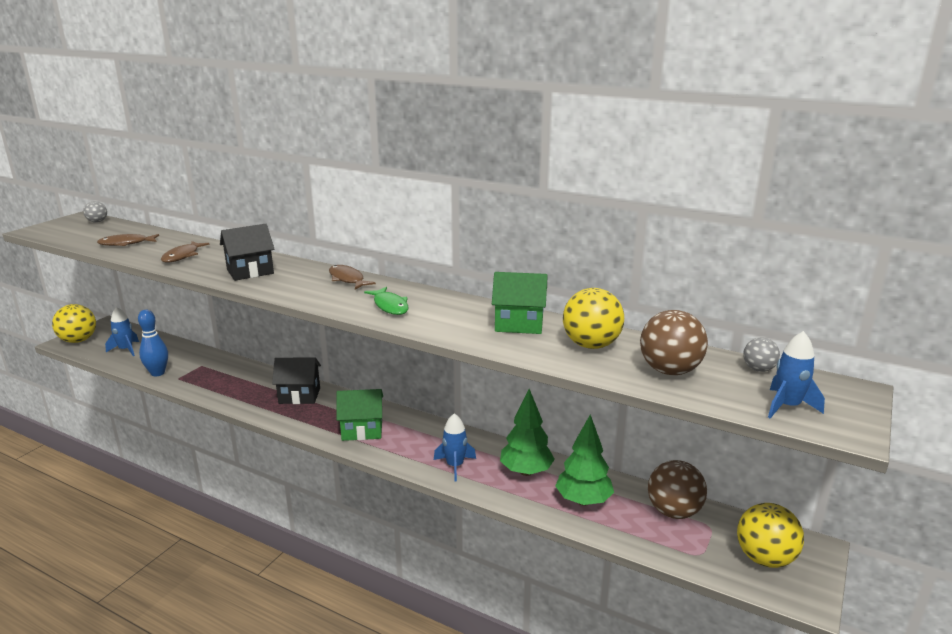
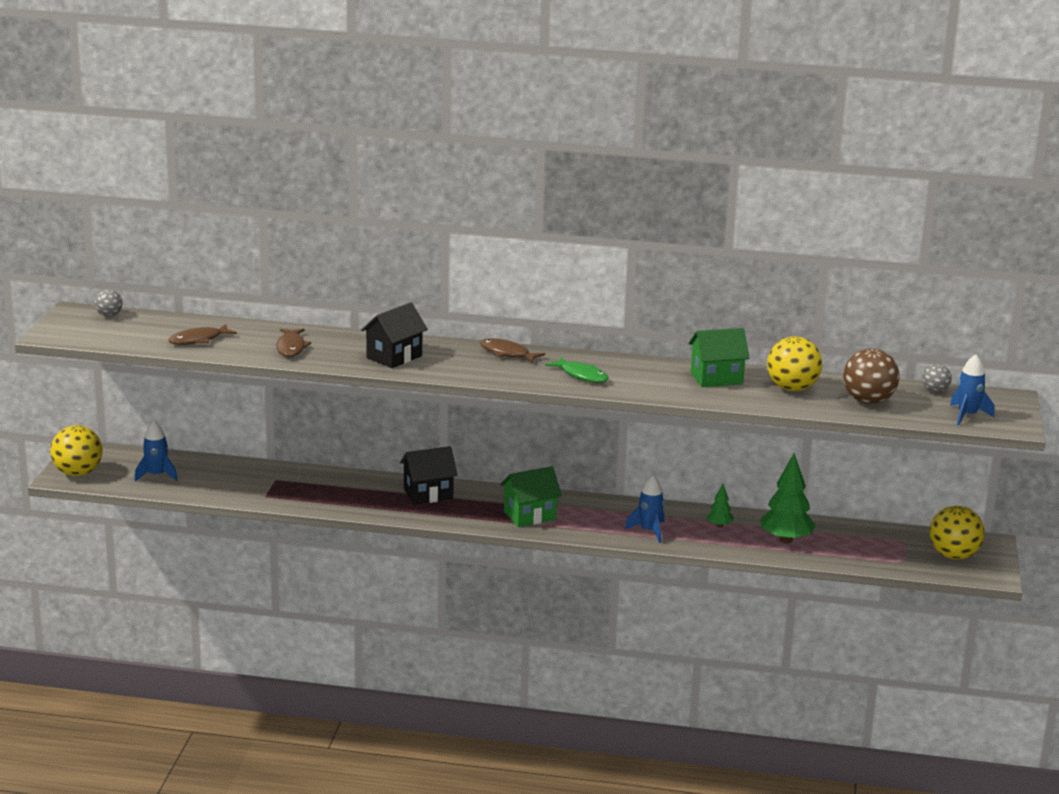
camera: 20 degrees left, 0 degrees up
(158, 373) = (233, 494): blue bowling pin -> none
(526, 471) = (719, 526): green tree -> green tree, size x0.50
(673, 512) = (867, 536): brown ball -> none

